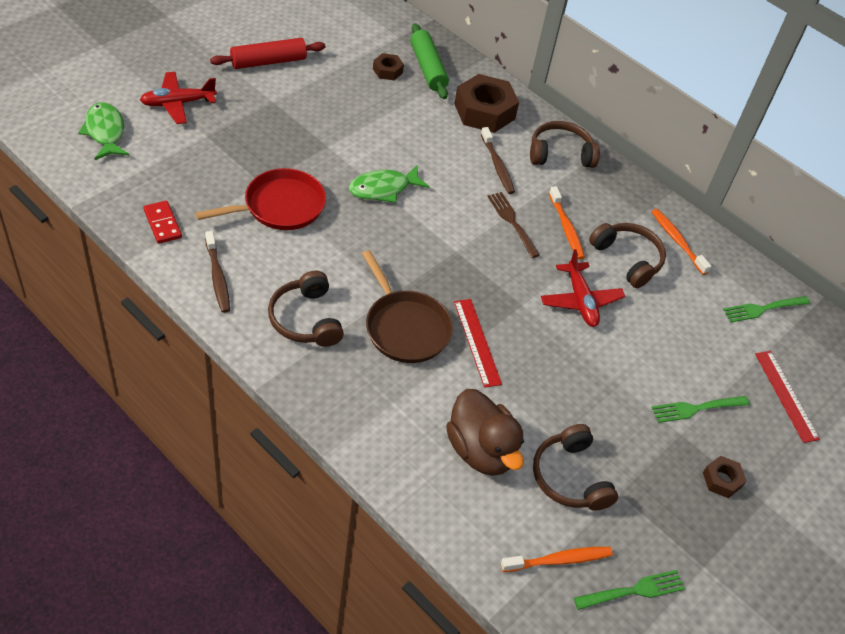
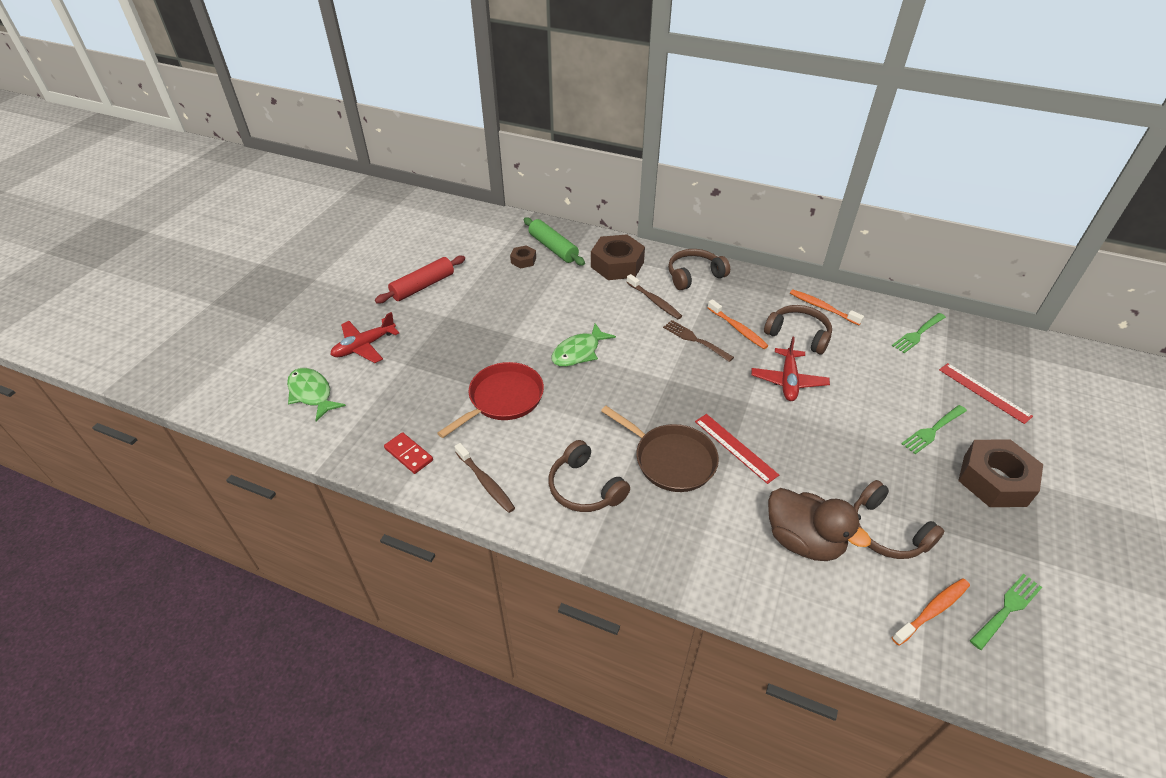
camera: 15 degrees left, 5 degrees down
(580, 300) = (788, 381): red plane -> red plane turned 45 degrees clockwise
(722, 480) = (994, 480): brown nut -> brown nut, size x2.03

